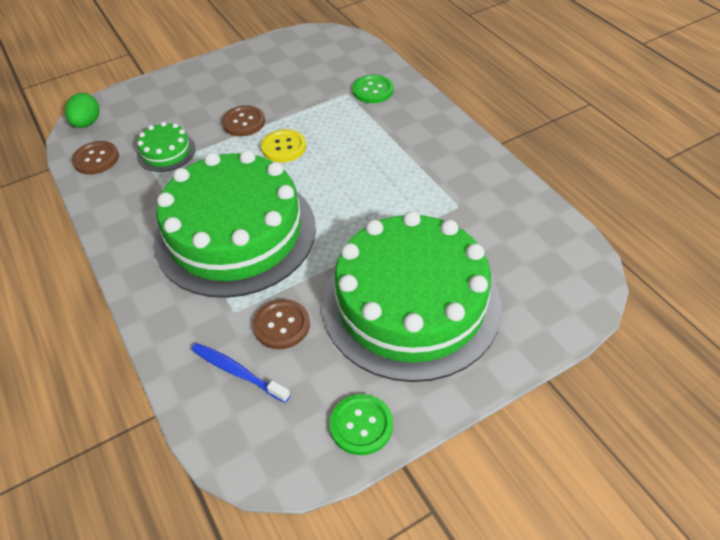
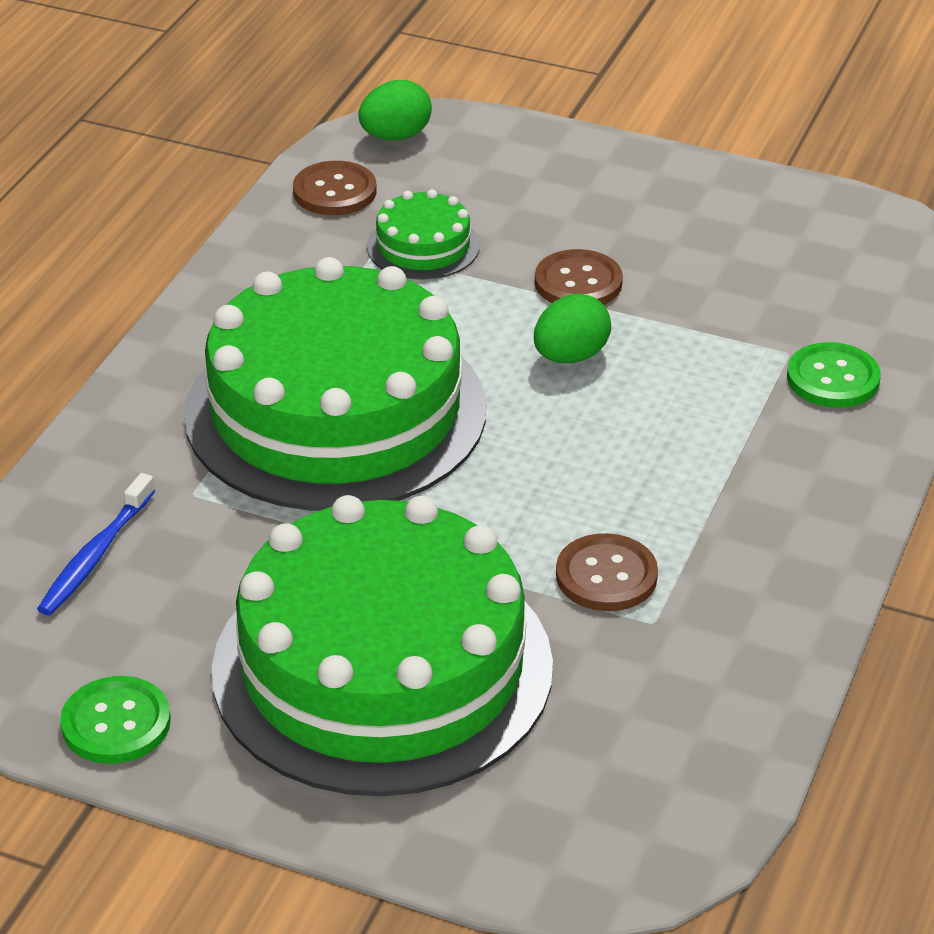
camera: 50 degrees right, 10 degrees down
(237, 372) = (95, 555): blue toothbrush -> blue toothbrush turned 150 degrees counterclockwise
(281, 325) = (212, 553): brown button -> brown button (606, 576)
(284, 147) = (570, 356): yellow button -> green egg

